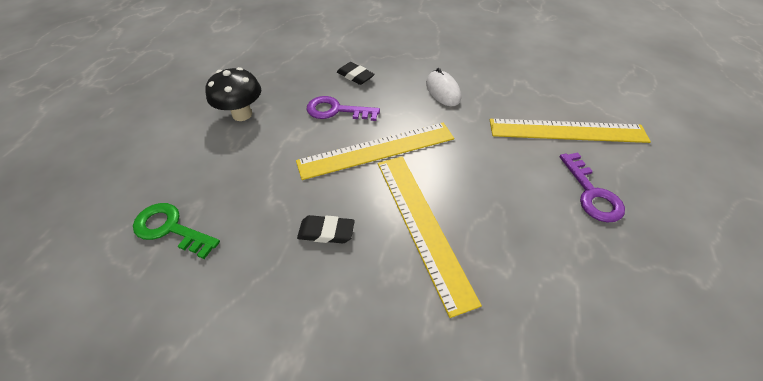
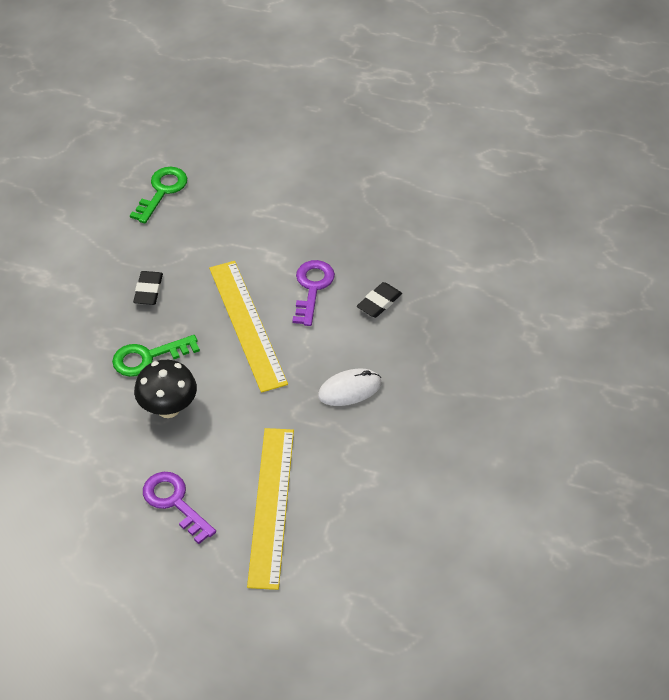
camera: 90 degrees right, 0 degrees up
(242, 114) = (306, 210): black mushroom -> black mushroom (168, 408)
(421, 225) = (148, 357): yellow ruler -> green key
(591, 193) = (175, 503): purple key -> purple key turned 60 degrees clockwise

